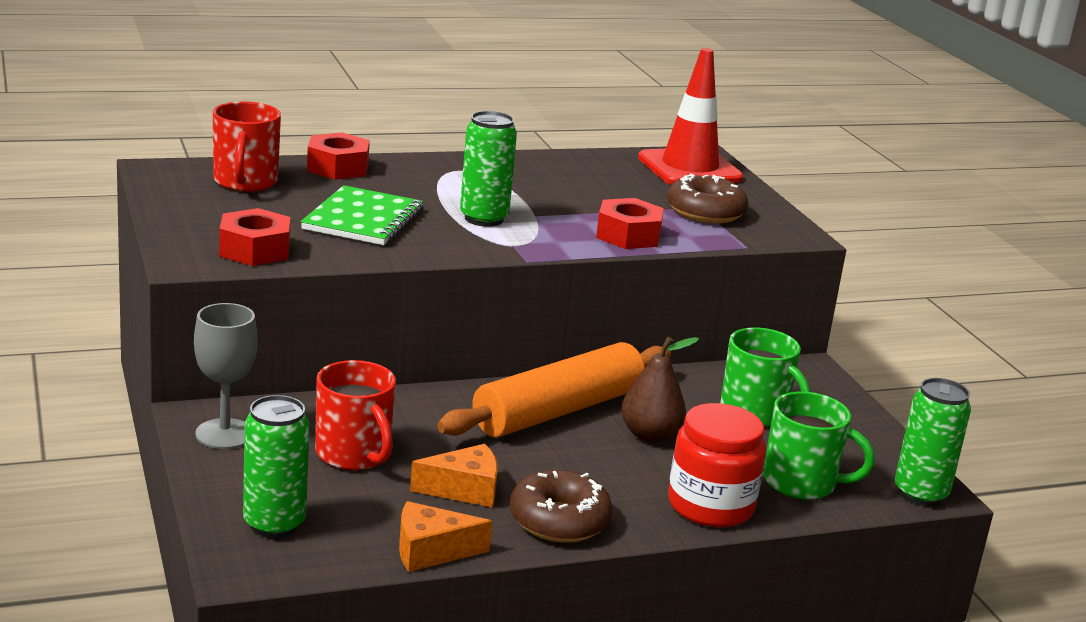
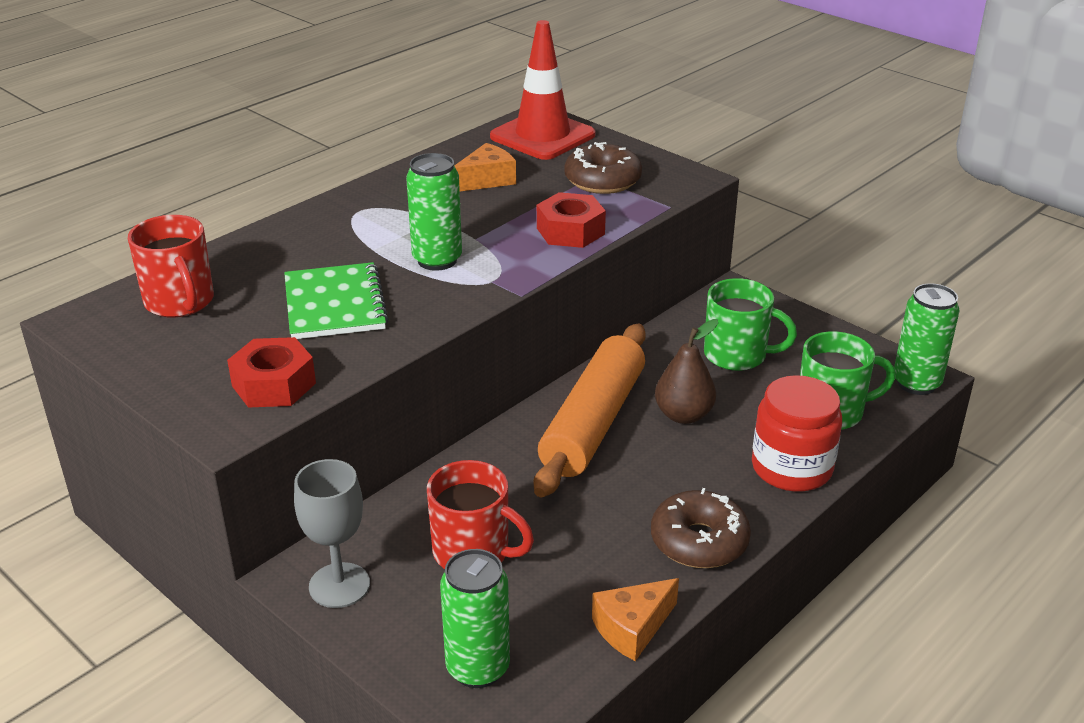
camera: 25 degrees left, 10 degrees up
(338, 167) = (249, 249): red nut -> none
(464, 490) = (597, 546): orange cheese -> orange cheese (486, 180)

